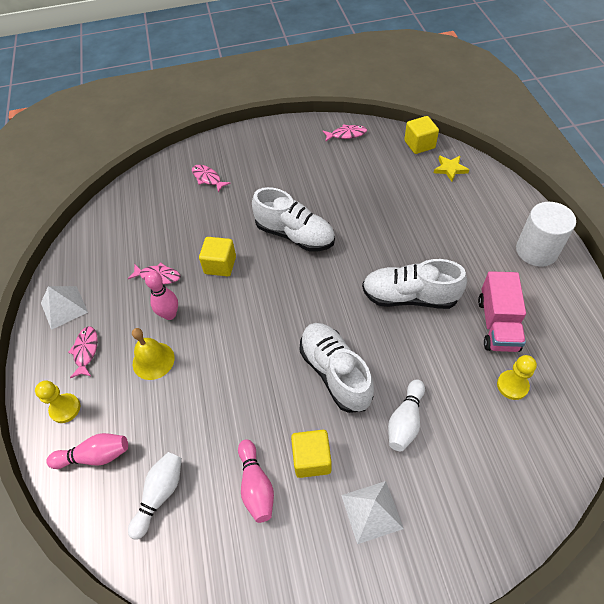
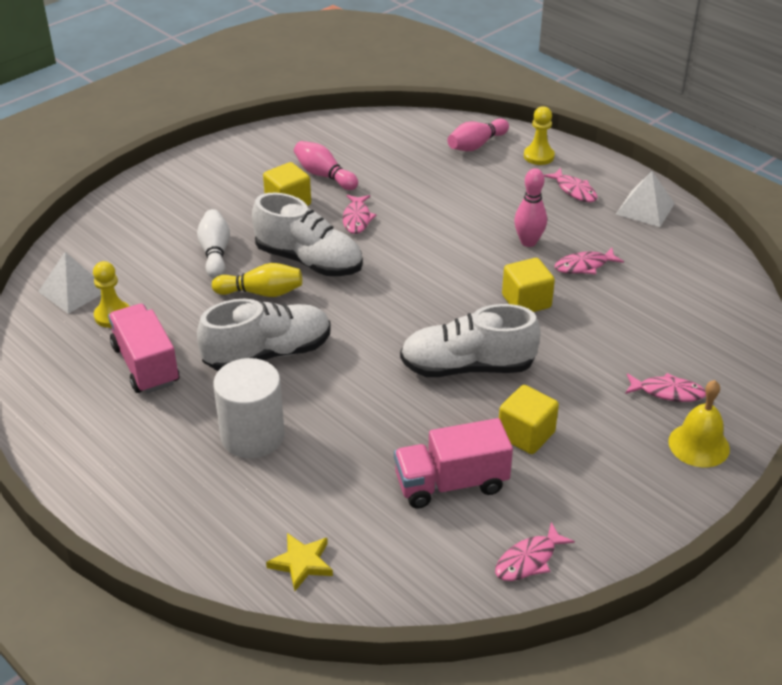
camera: 145 degrees right, 15 degrees down
(153, 360) = (500, 207): yellow bell -> yellow bell (699, 445)
(160, 495) = (398, 147): white bowling pin -> none
(268, 405) = (357, 219): none -> pink fish
(355, 177) = (451, 483): none -> pink truck
(371, 511) = (215, 195): white pyramid -> white pyramid (73, 290)
(388, 356) = (261, 293): none -> yellow bowling pin
(419, 144) = (383, 594): yellow cube -> yellow cube (526, 435)
(536, 251) = (114, 474): white cylinder -> white cylinder (252, 436)

